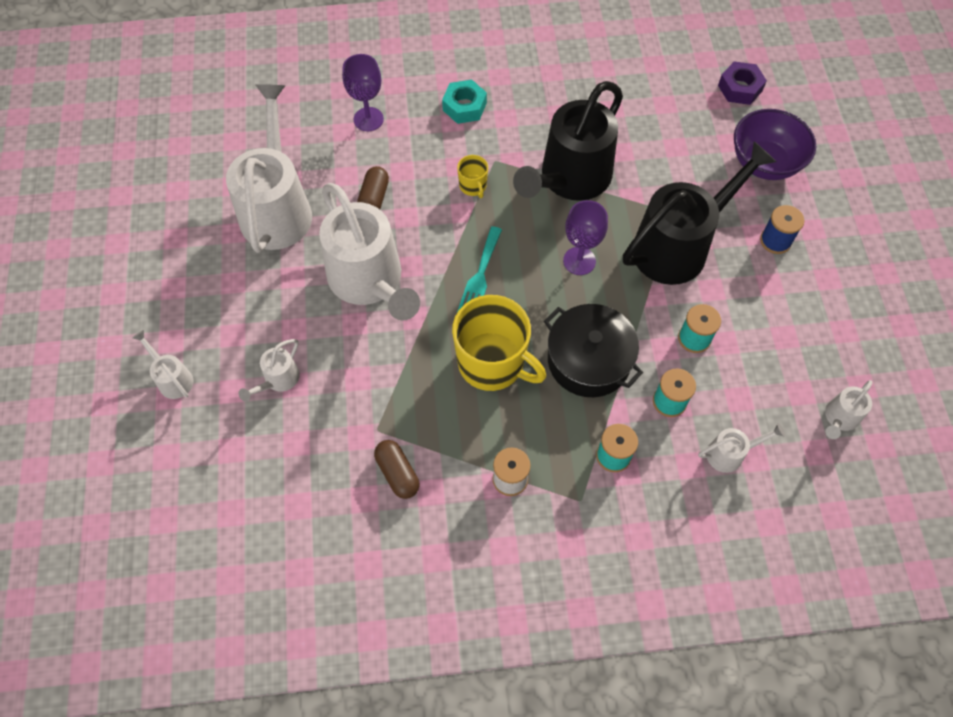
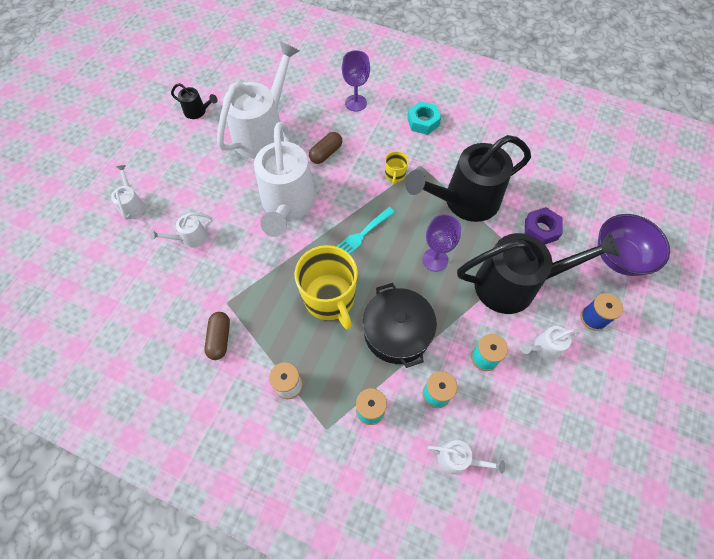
camera: 30 degrees right, 0 degrees up
(171, 221) = (198, 111): none -> black watering can
(740, 88) = (632, 195): purple nut -> purple nut (541, 229)
(839, 419) = (563, 482): white watering can -> white watering can (543, 348)

